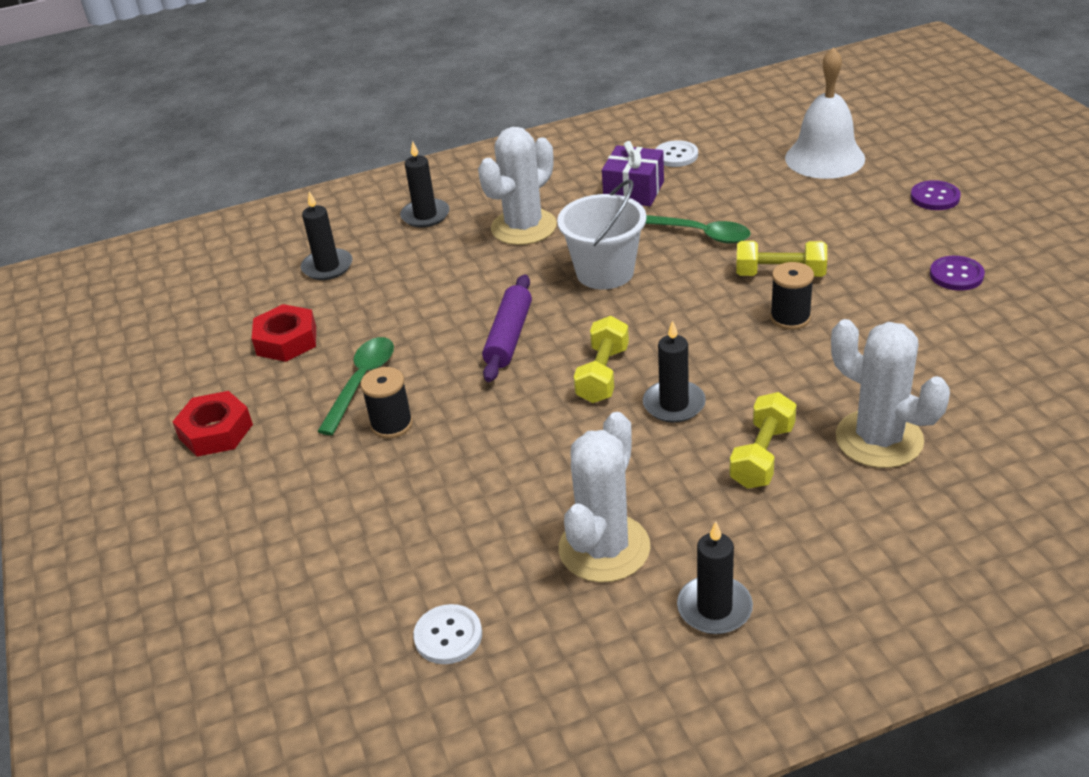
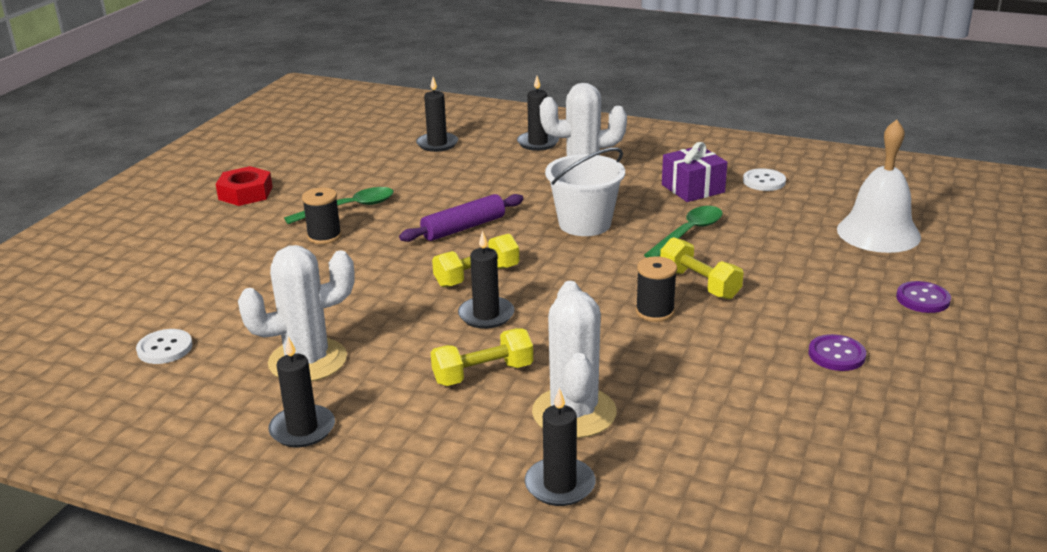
camera: 40 degrees right, 10 degrees down
(286, 340) = (352, 169): red nut -> none
(699, 234) = (689, 233): green spoon -> green spoon turned 120 degrees counterclockwise
(967, 502) = (560, 485): none -> black candle

